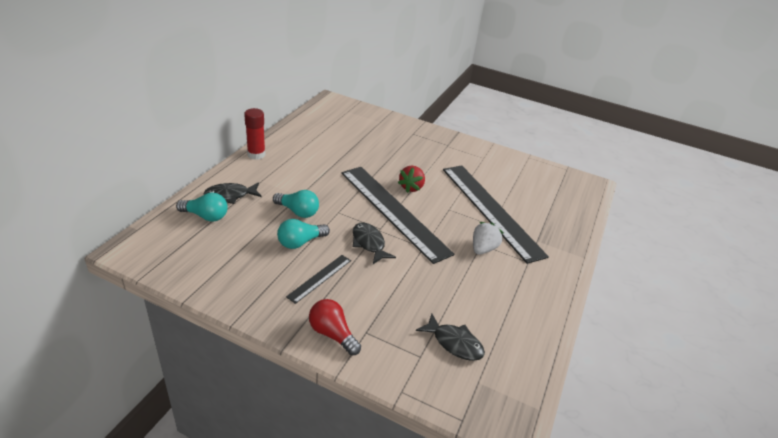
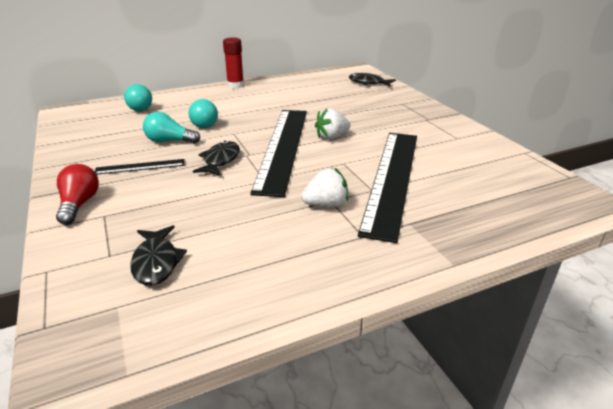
camera: 45 degrees right, 5 degrees down
(230, 195) = (174, 102): black fish -> black fish (368, 83)
(411, 187) = (331, 137): red strawberry -> white strawberry

